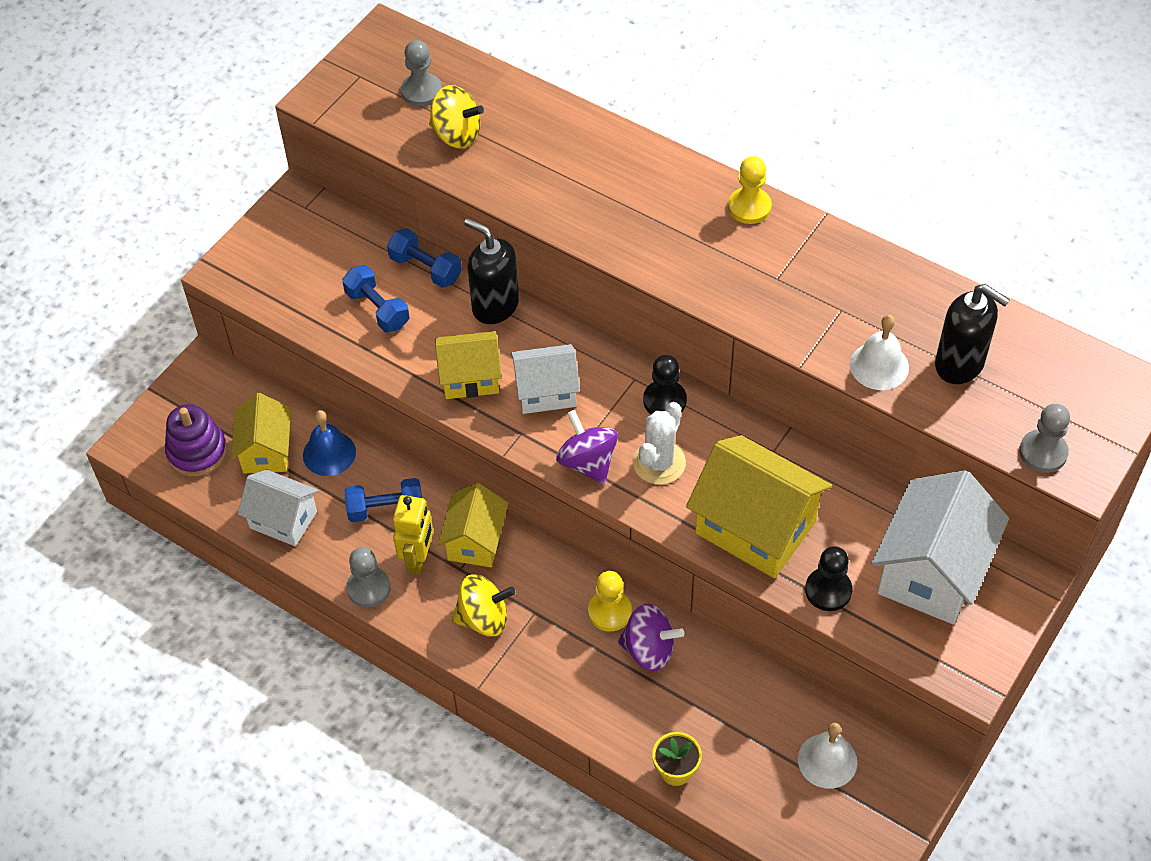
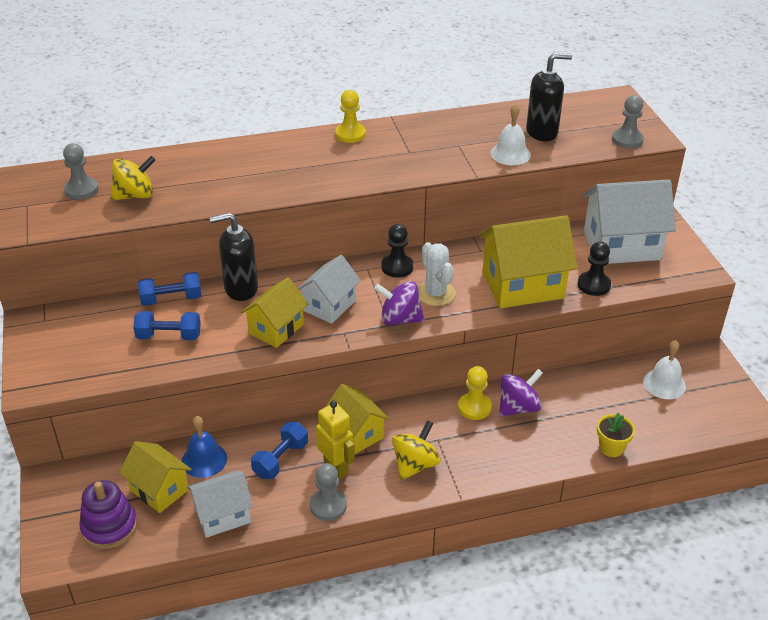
camera: 50 degrees left, 15 degrees down
(932, 571) = (621, 245): white house -> white house turned 75 degrees counterclockwise

